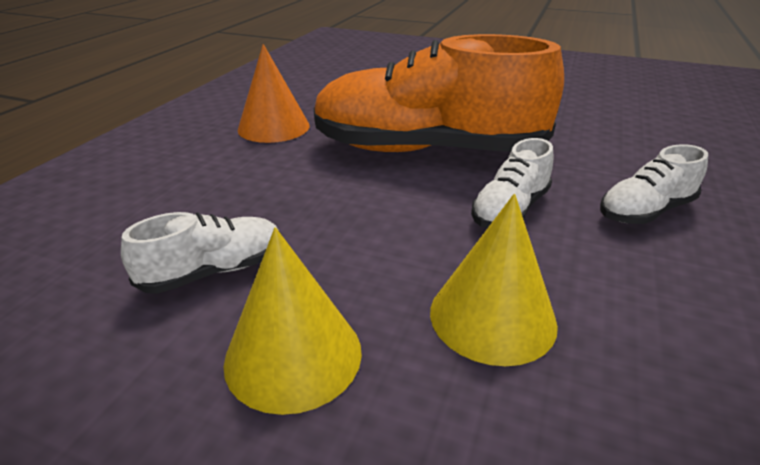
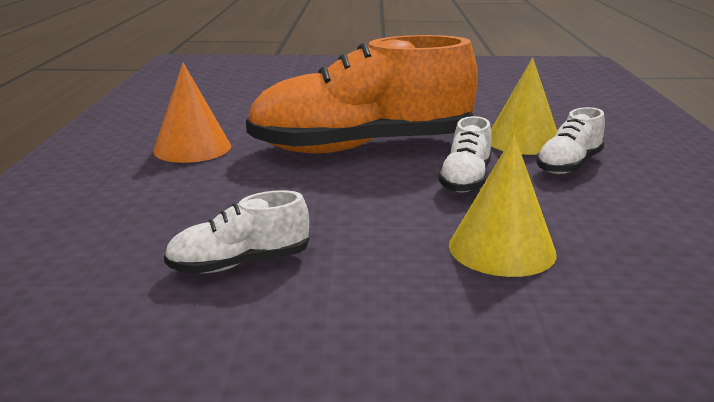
camera: 20 degrees left, 10 degrees down
(214, 271) = (240, 264): white shoe -> white shoe turned 150 degrees counterclockwise
(293, 355) = (364, 302): yellow cone -> yellow cone (523, 141)

